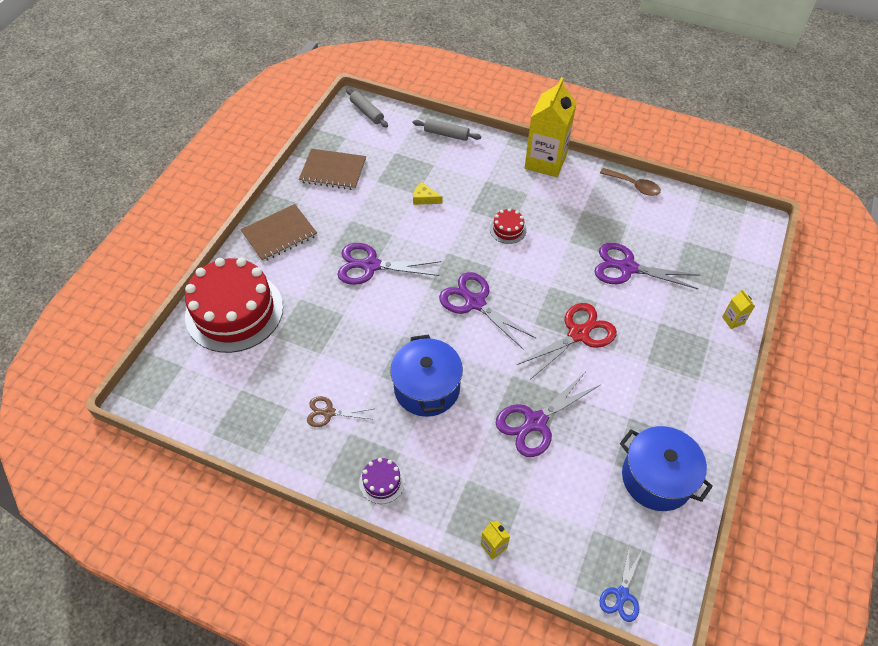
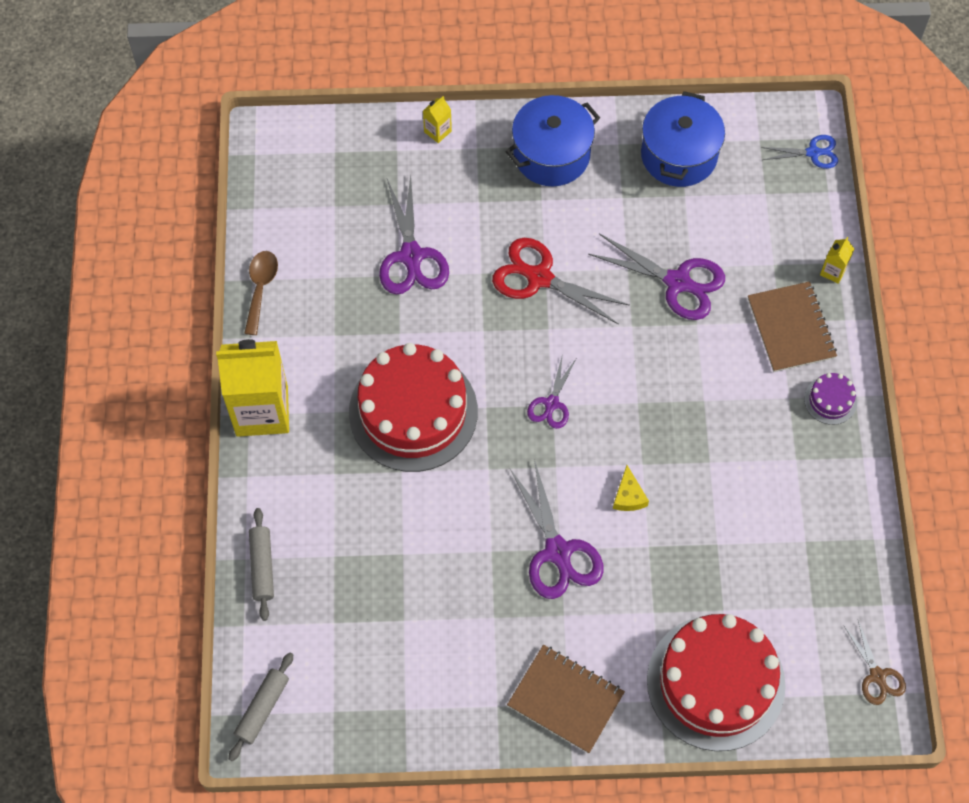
camera: 115 degrees left, 10 degrees up
(328, 412) = (785, 493): brown scissors -> brown scissors (877, 676)
(333, 171) = (412, 692): brown notebook -> brown notebook (791, 328)
(424, 198) = (407, 539): yellow cheese -> yellow cheese (628, 496)
(427, 388) = (697, 405): blue pot -> blue pot (551, 154)
(475, 302) = (551, 403): purple scissors -> purple scissors, size x0.58
(508, 229) = (413, 412): red cake -> red cake, size x2.44

